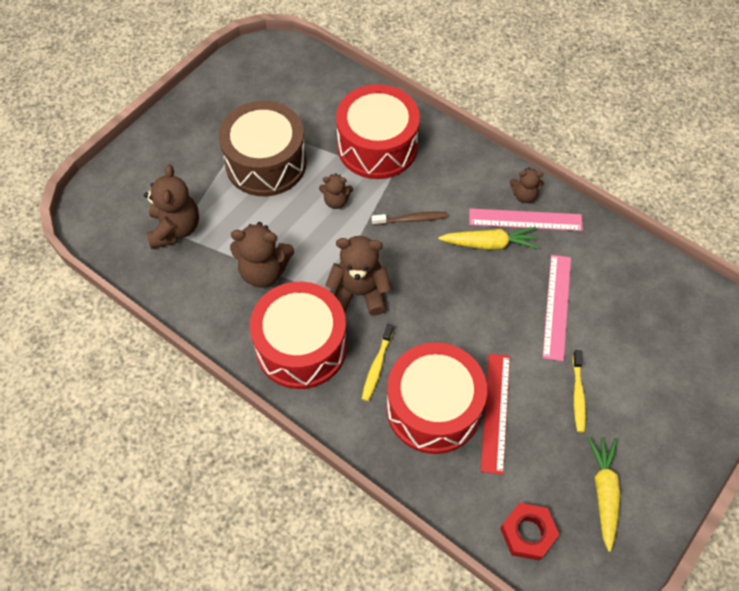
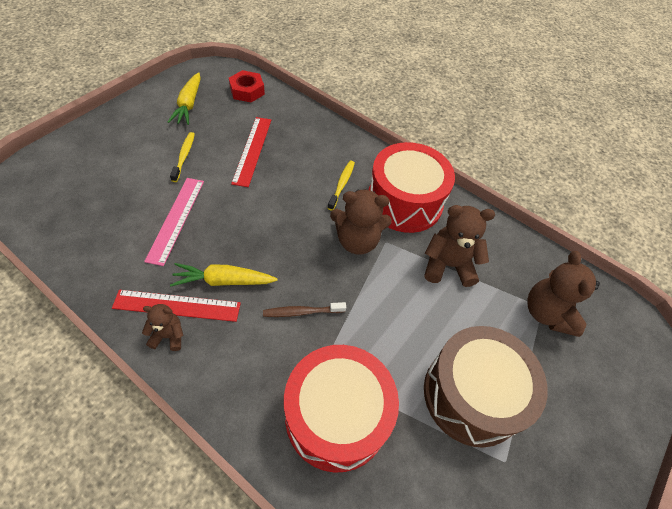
camera: 175 degrees right, 5 degrees down
(336, 201) = (384, 338): brown teddy bear -> none
(433, 408) = (299, 155): red drum -> none
(525, 219) = (177, 306): pink ruler -> red ruler

